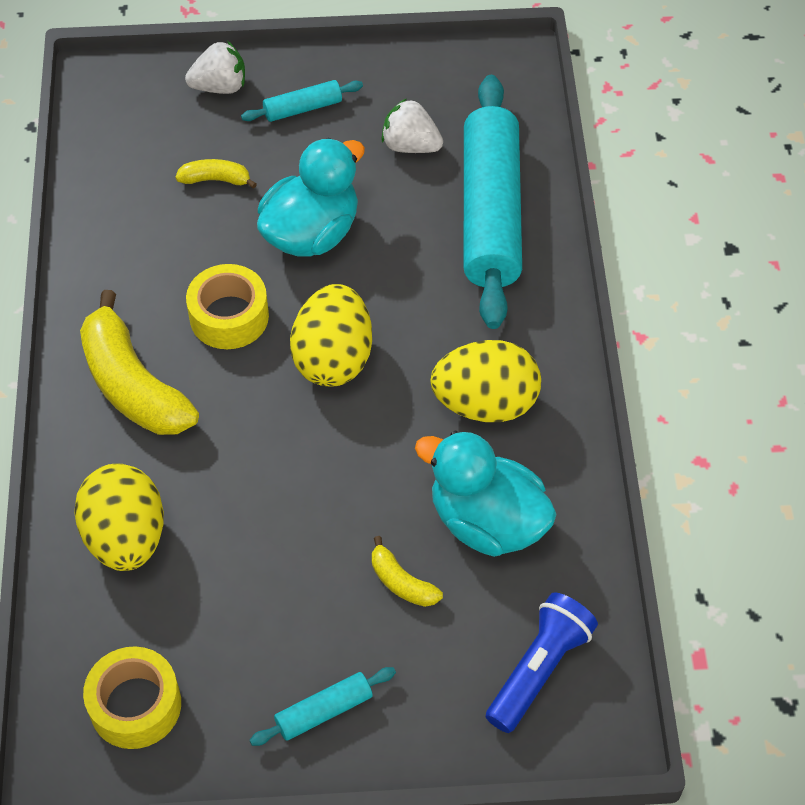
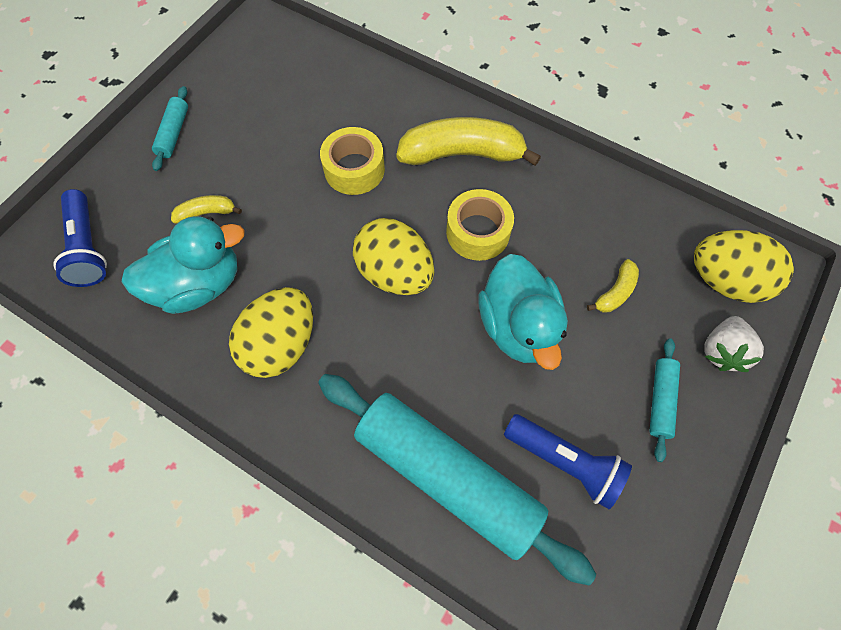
camera: 125 degrees right, 10 degrees up
(126, 537) = (357, 101): yellow egg -> yellow egg (724, 281)
(135, 705) = (257, 61): yellow tape -> yellow tape (354, 169)
(410, 145) = (564, 461): white strawberry -> blue flashlight

